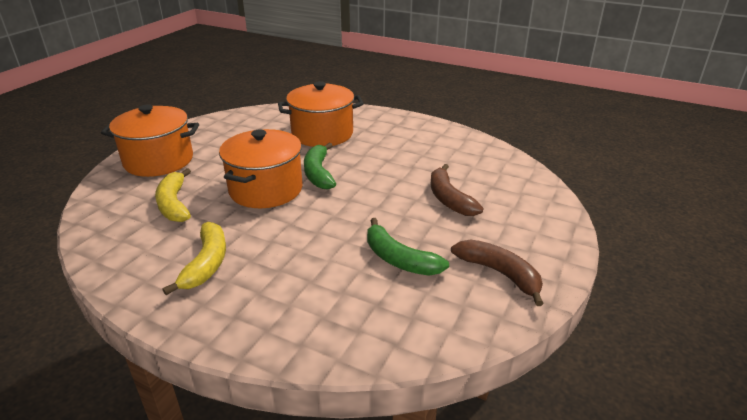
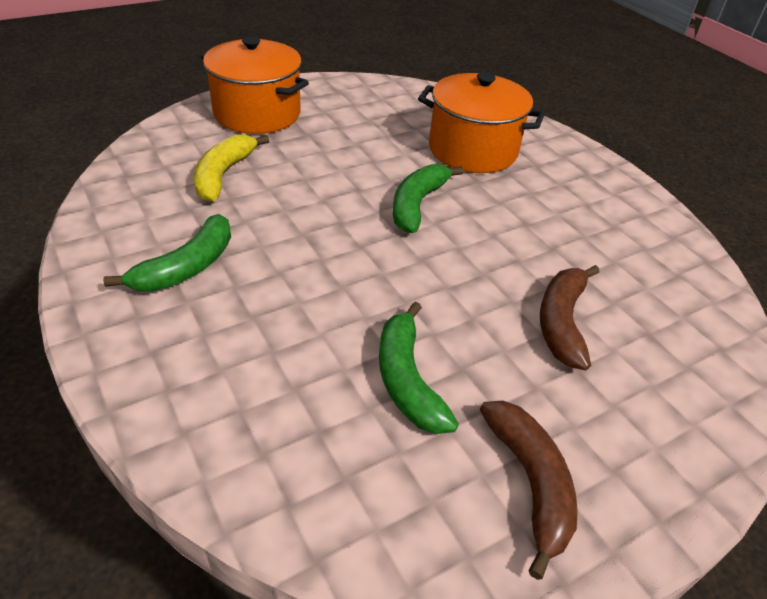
camera: 30 degrees right, 10 degrees up
(206, 264) = (186, 267): yellow banana -> green banana
(266, 189) = (336, 199): orange pot -> none

